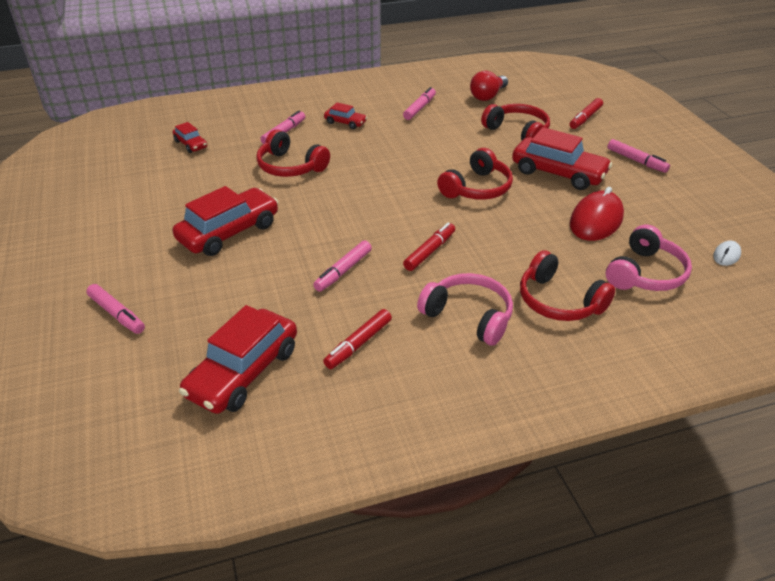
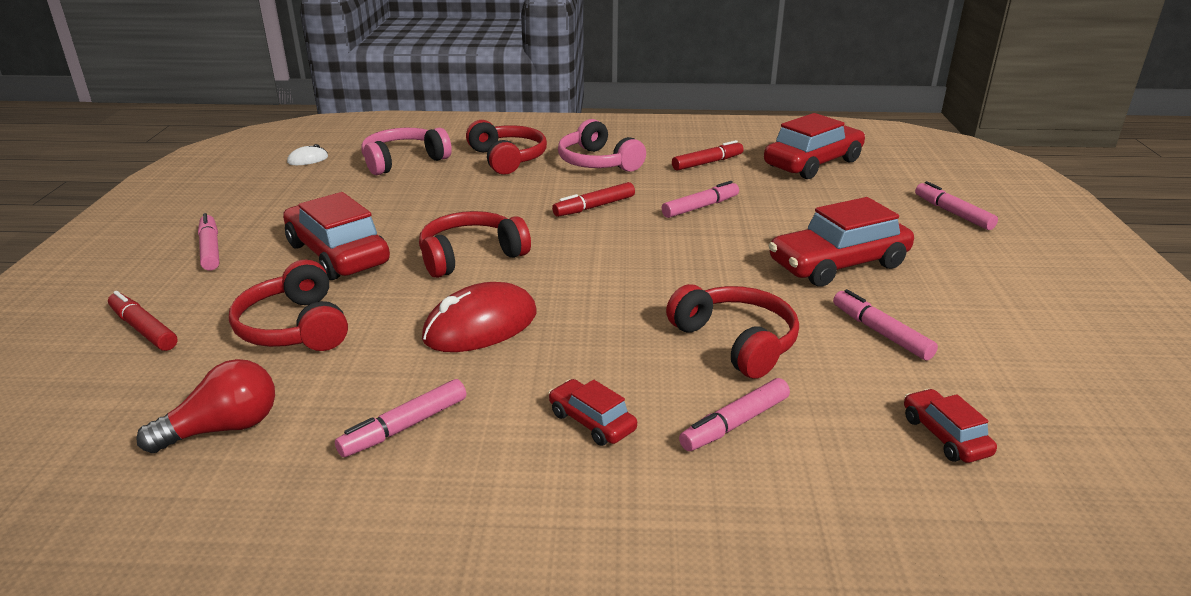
camera: 160 degrees left, 10 degrees down
(209, 187) = (880, 332): none -> pink marker
(585, 118) = (144, 329): red marker -> red marker turned 105 degrees counterclockwise
(596, 220) = (379, 201): red mouse -> red mouse (481, 326)

